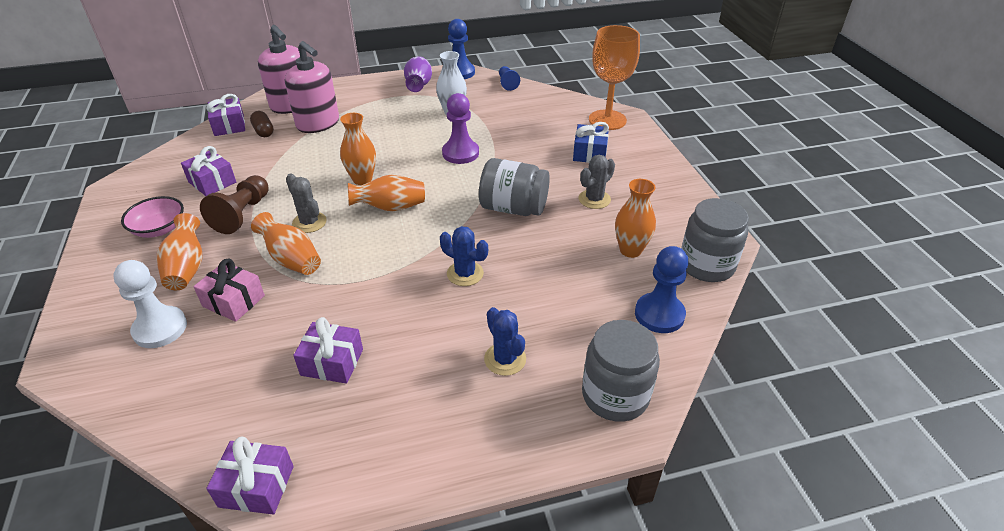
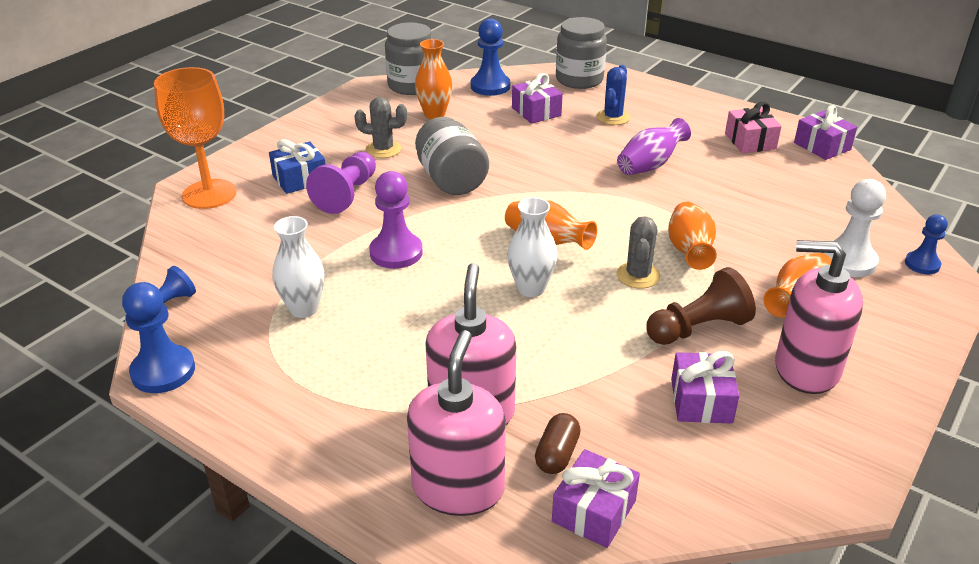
camera: 130 degrees left, 5 degrees down
(90, 367) = (922, 264): none -> blue pawn
(159, 229) = (806, 368): pink bowl -> pink soap dispenser
(234, 301) = (769, 247): pink gift -> pink gift (750, 141)
(332, 362) = (725, 171): purple gift -> purple gift (536, 112)
(362, 179) = (531, 288): orange vase -> white vase
(419, 86) = (251, 387): purple vase -> purple vase (650, 165)
(465, 274) = (565, 164): blue cactus -> none
(548, 162) = (347, 194): none -> purple pawn

